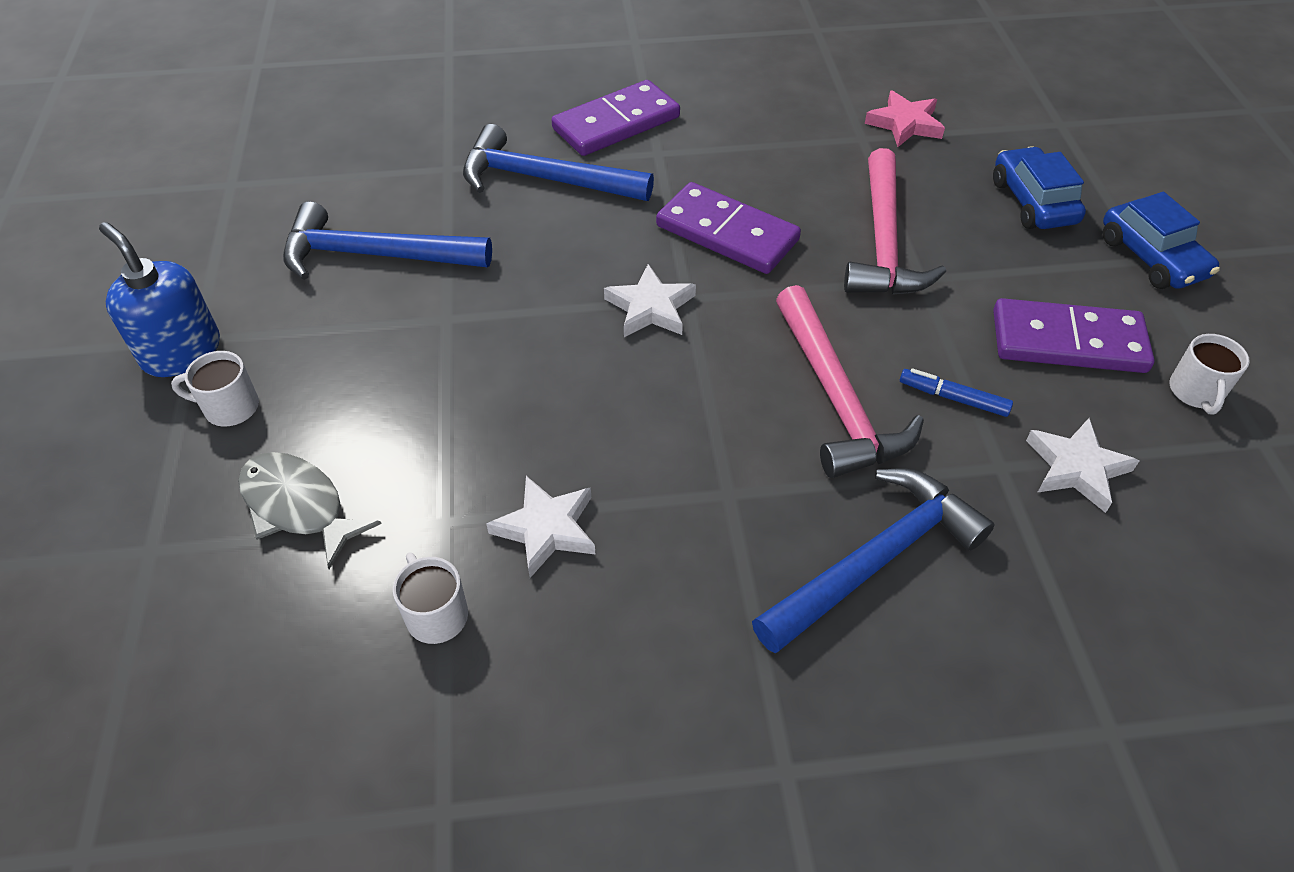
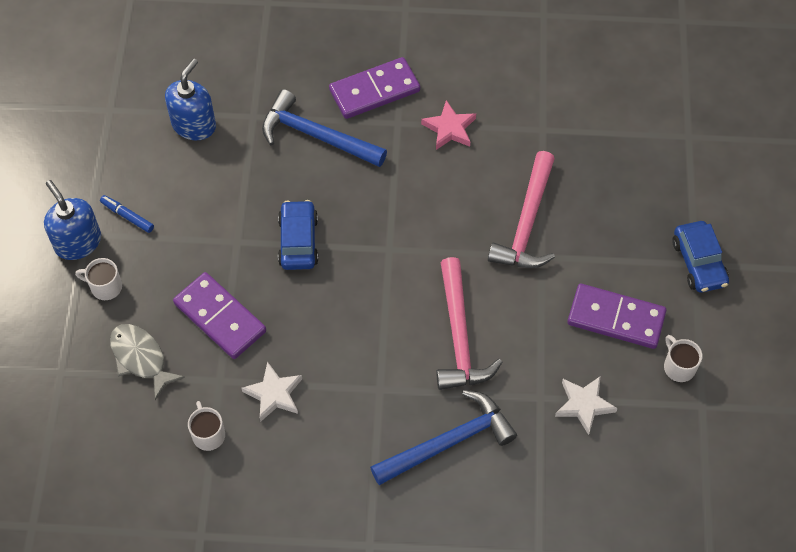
camera: 10 degrees right, 10 degrees up
(360, 187) = (194, 125): none -> blue soap dispenser
(375, 255) = (198, 184): blue hammer -> none
(650, 307) = (364, 253): white star -> none
(727, 233) = (427, 200): purple domino -> purple domino (220, 317)
(905, 124) = (577, 120): pink star -> pink star (449, 128)
(953, 398) = (529, 347): blue marker -> blue marker (127, 216)
(1032, 202) = (639, 204): blue car -> blue car (298, 241)
(1196, 392) = (678, 366): white mug -> white mug turned 135 degrees clockwise

